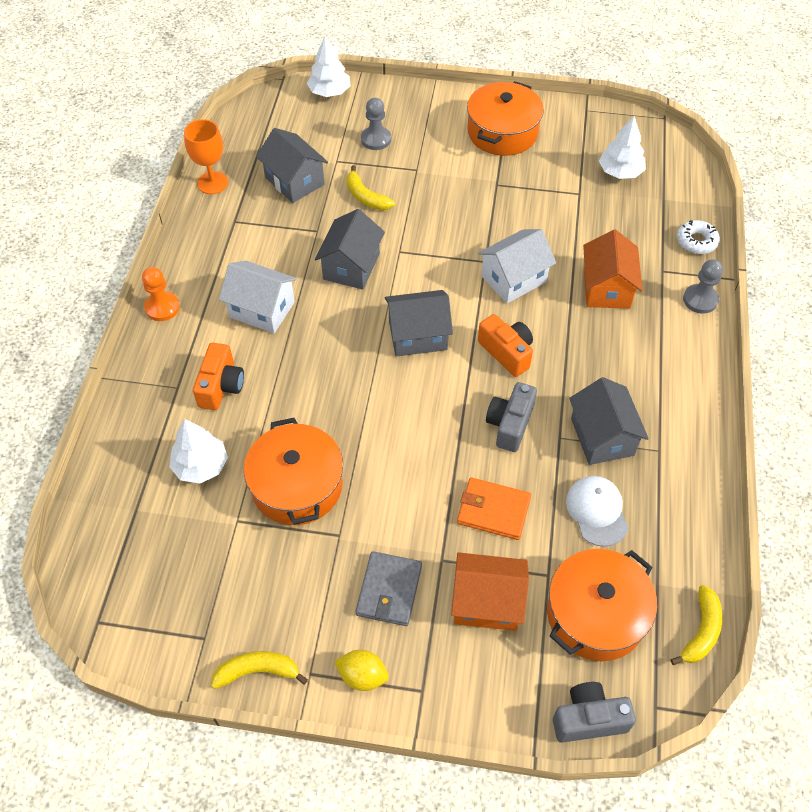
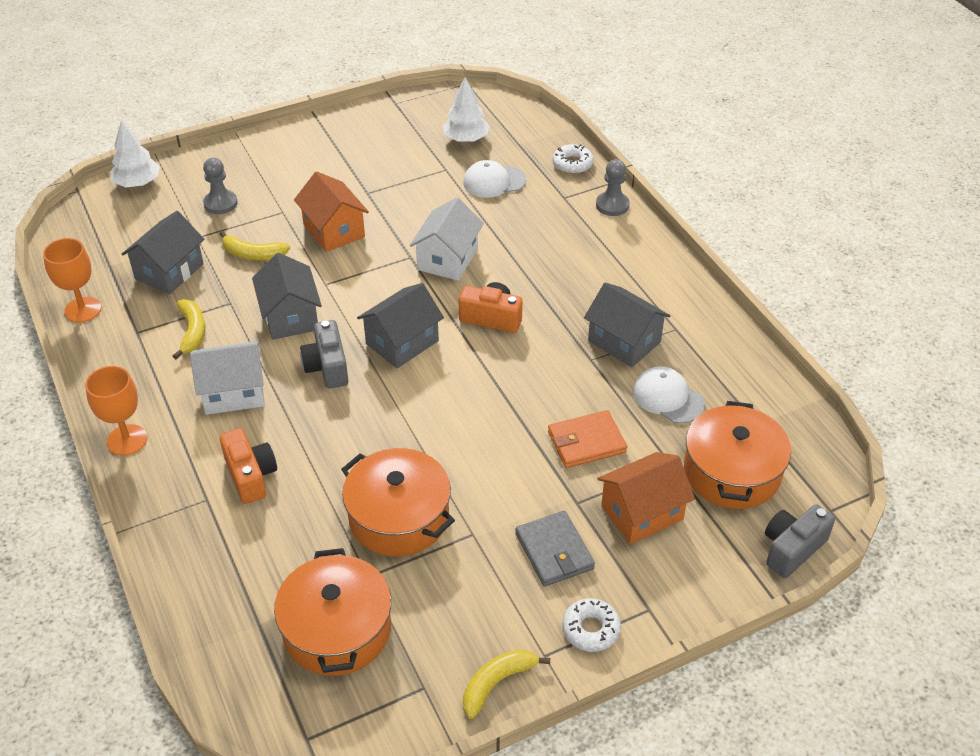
camera: 35 degrees left, 10 degrees down
(162, 307) = (127, 440): orange pawn -> orange goblet
(201, 466) = (291, 551): white tree -> none
(294, 181) = (169, 271): grey house -> grey house turned 75 degrees counterclockwise
(362, 676) = (591, 629): yellow lemon -> white donut
(502, 132) = (336, 149): orange pot -> orange pot (337, 629)
(510, 424) = (542, 371): grey camera -> grey camera (327, 367)
(606, 288) = (531, 230): orange house -> orange house (334, 230)
(611, 225) = (494, 182): none -> white cap
(701, 631) = (816, 438): yellow banana -> yellow banana (192, 332)

